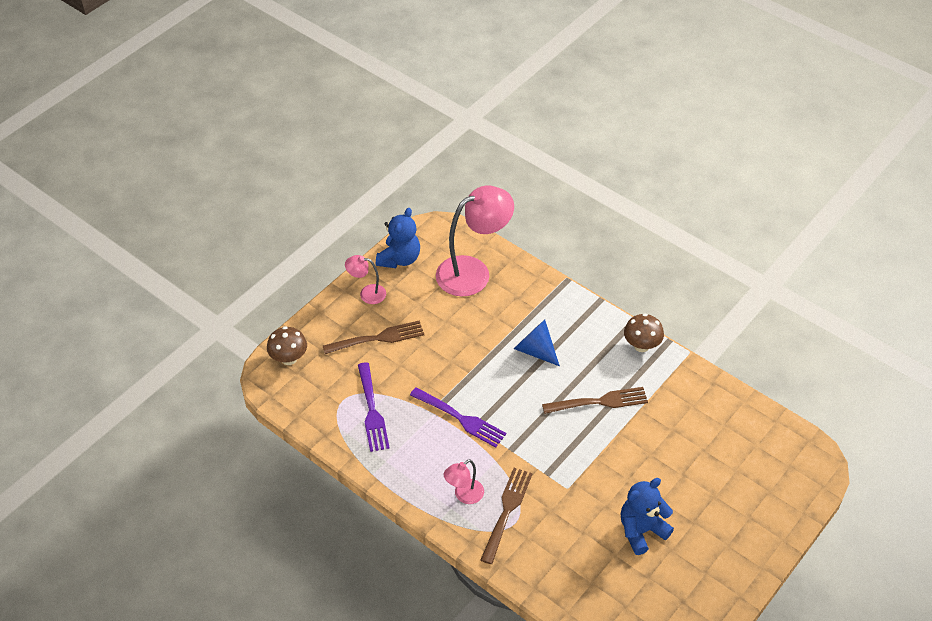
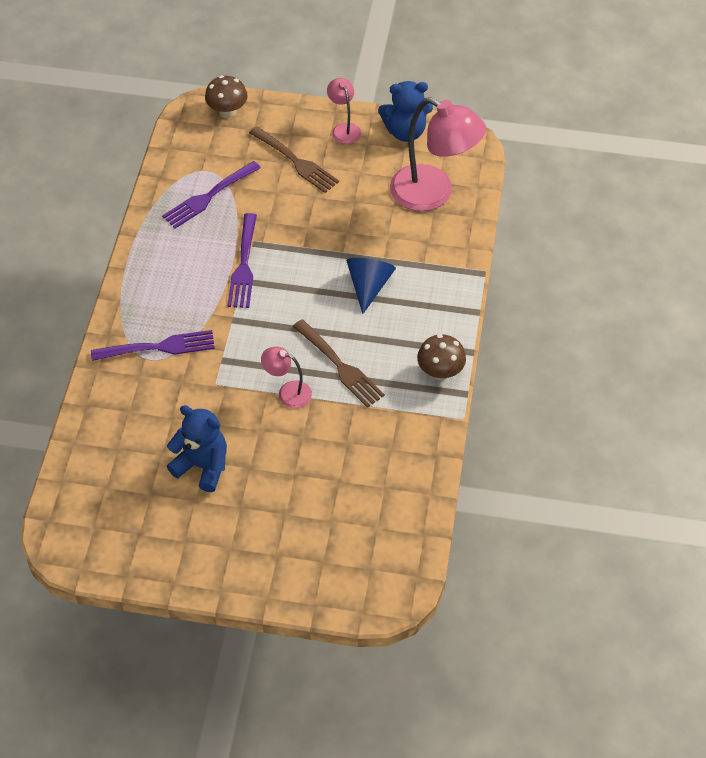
camera: 60 degrees right, 5 degrees up
(464, 495) = (157, 307): pink lamp -> pink lamp (288, 392)
(506, 512) = (158, 347): brown fork -> purple fork

